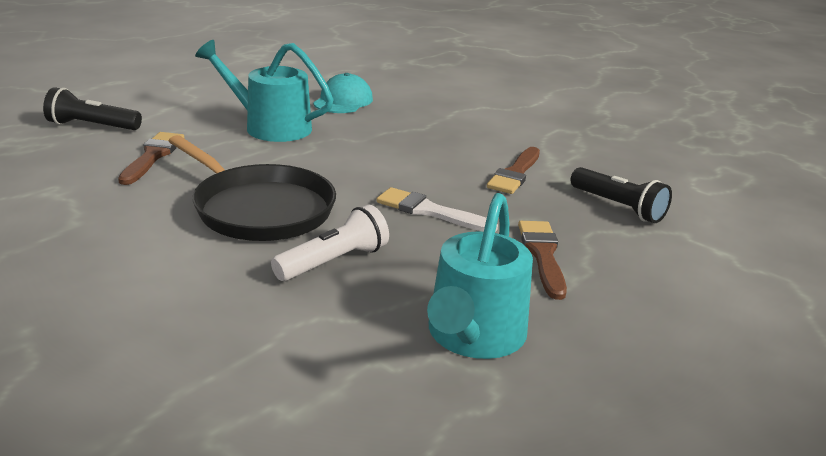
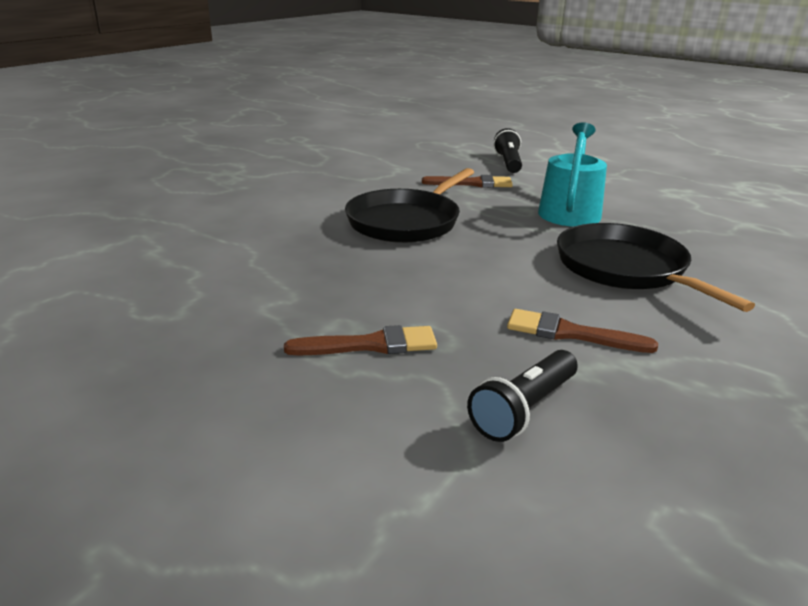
camera: 85 degrees right, 0 degrees up
(334, 262) = (332, 251): white flashlight -> none
(343, 101) = (677, 234): turquoise cap -> none
(407, 133) = (625, 269): none -> black pan
(429, 211) = (439, 285): white brush -> none
(473, 337) = (224, 307): turquoise watering can -> none

